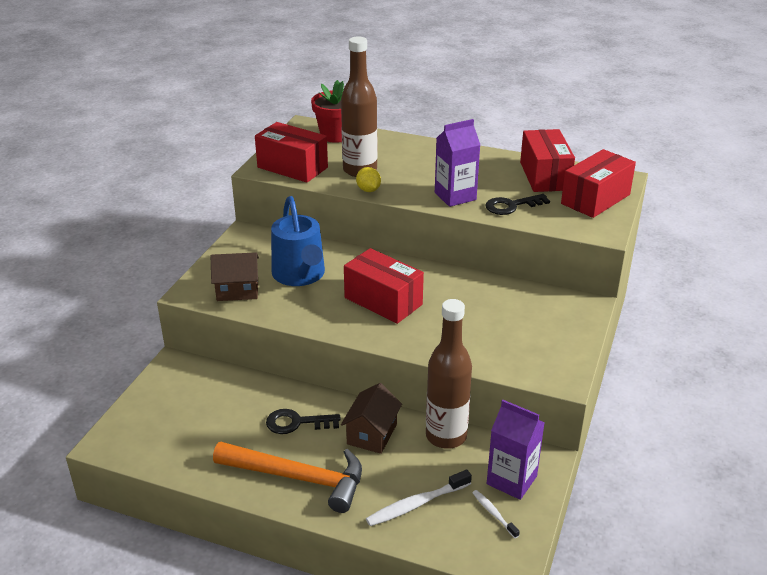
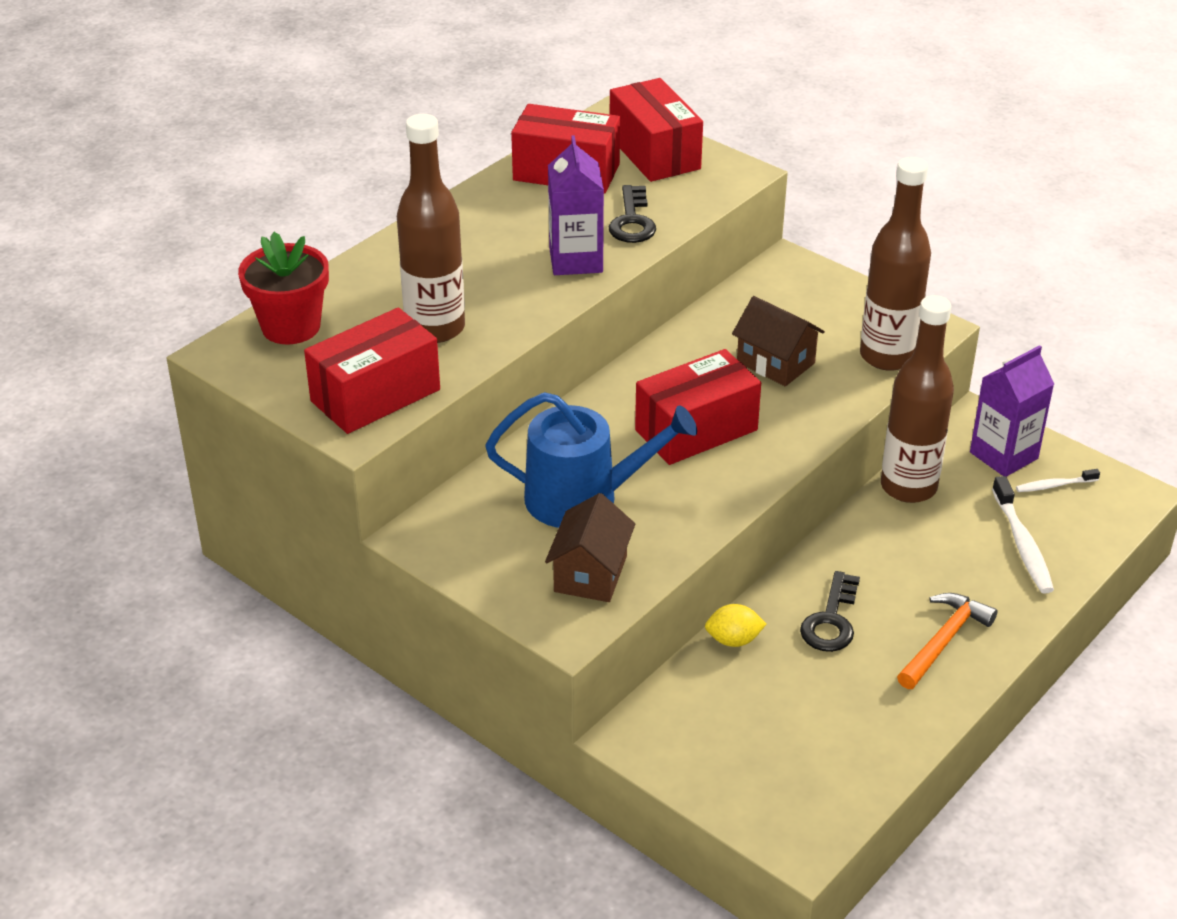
camera: 70 degrees left, 5 degrees up
(298, 478) = (943, 641): orange hammer -> orange hammer, size x0.63
(368, 190) = (505, 333): yellow lemon -> yellow lemon (733, 640)
(372, 434) = (881, 552): brown house -> brown house (775, 363)
(513, 364) = (887, 356): none -> brown bottle

